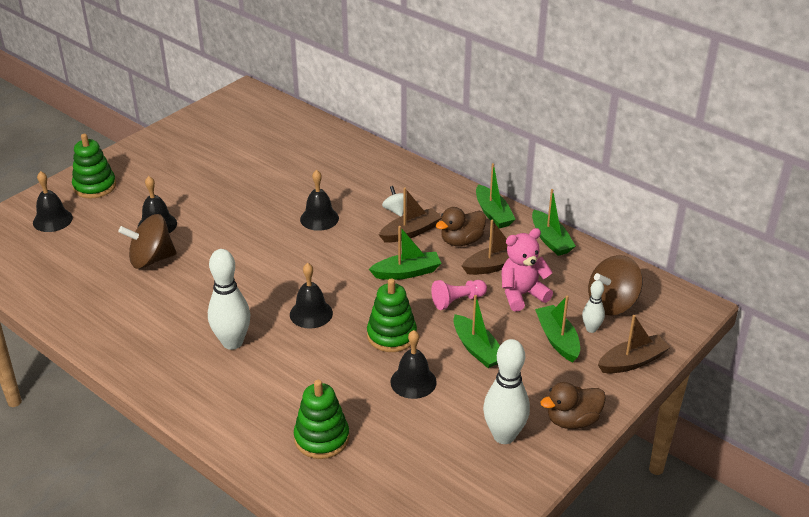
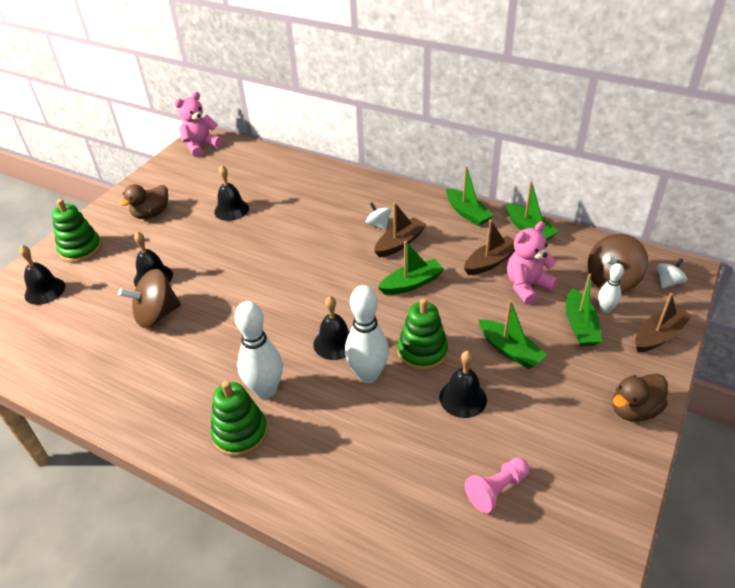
camera: 10 degrees left, 5 degrees up
(241, 101) = (201, 146): none -> pink teddy bear
(319, 218) = (309, 244): black bell -> black bell (231, 210)
(321, 438) = (394, 483): green stacking toy -> green stacking toy (240, 433)
(457, 301) = (470, 303): pink pawn -> pink pawn (496, 489)
(461, 241) = (450, 244): brown duck -> brown duck (151, 214)
(504, 436) = (576, 441): white bowling pin -> white bowling pin (368, 375)
(557, 339) = (580, 325): green boat -> green boat turned 150 degrees counterclockwise
(670, 315) = (668, 282): none -> white spinning top

